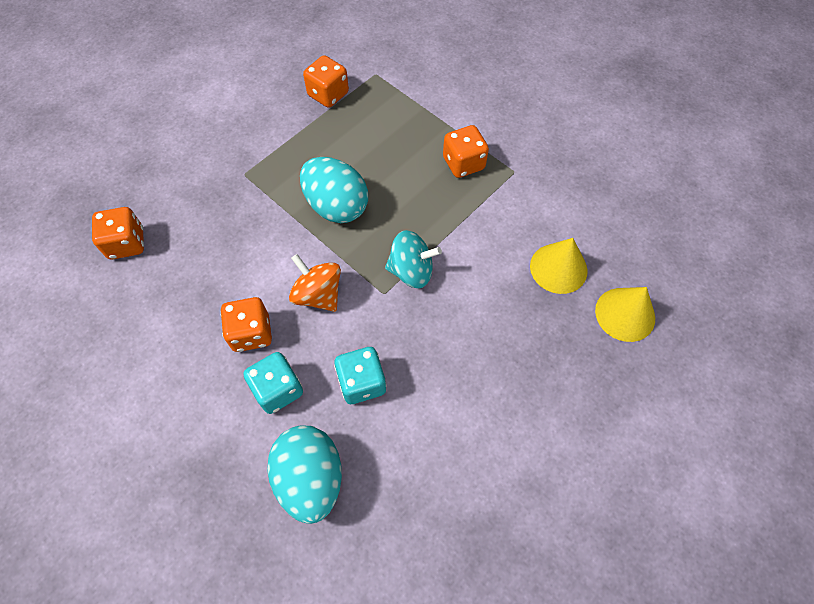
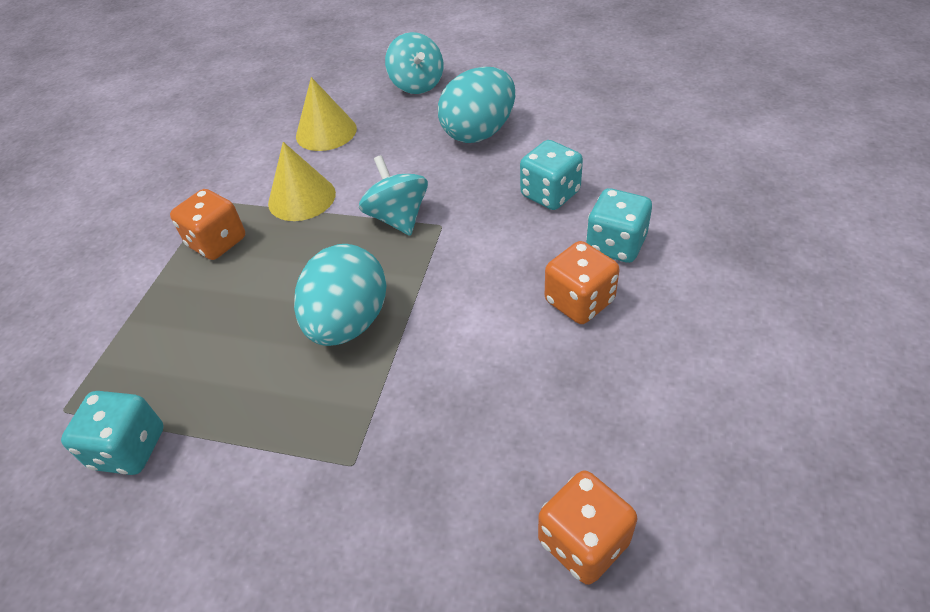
camera: 115 degrees left, 15 degrees down
(310, 478) = (665, 182): turquoise egg -> turquoise egg (479, 132)
(318, 294) = (484, 273): orange spinning top -> none
(328, 94) = (129, 449): orange dice -> turquoise dice
(594, 370) = (417, 85): none -> turquoise spinning top
(625, 314) = (350, 87): yellow cone -> yellow cone (302, 198)

